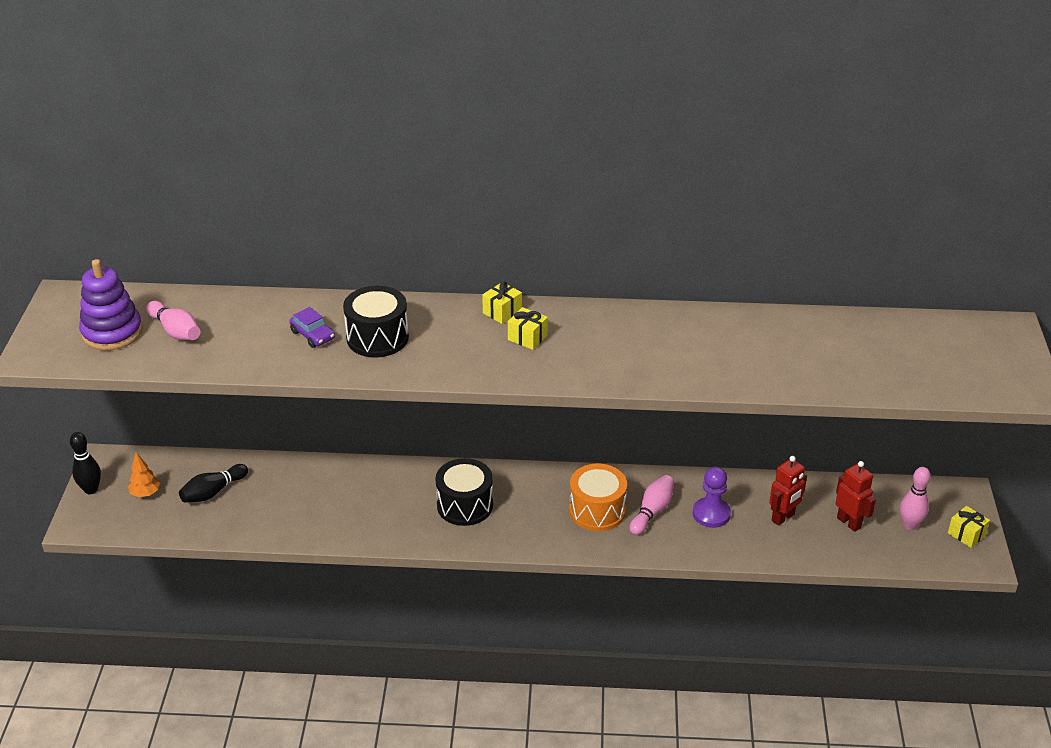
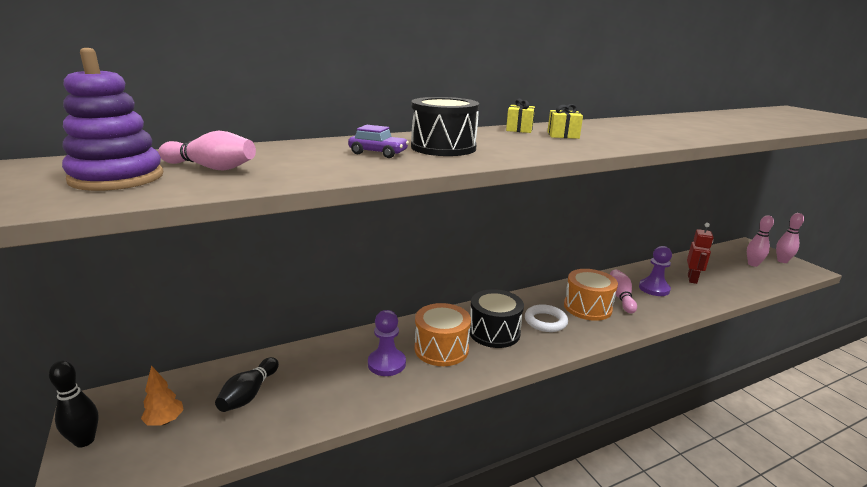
camera: 30 degrees left, 15 degrees down
(338, 503) = (386, 363): none -> purple pawn
(398, 505) = (441, 349): none -> orange drum
(530, 511) = (545, 321): none -> white ring
(849, 522) = (726, 271): red robot -> none
(966, 534) = (782, 261): yellow gift -> pink bowling pin

